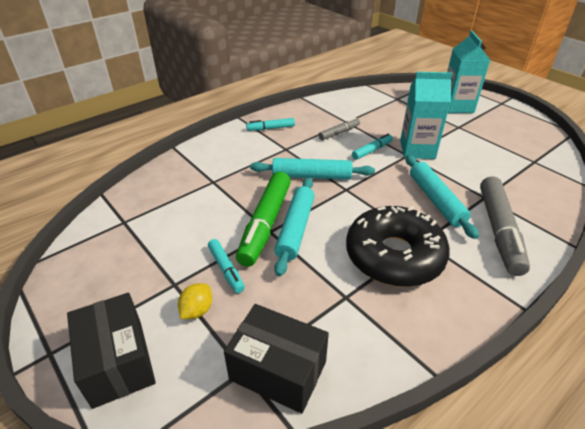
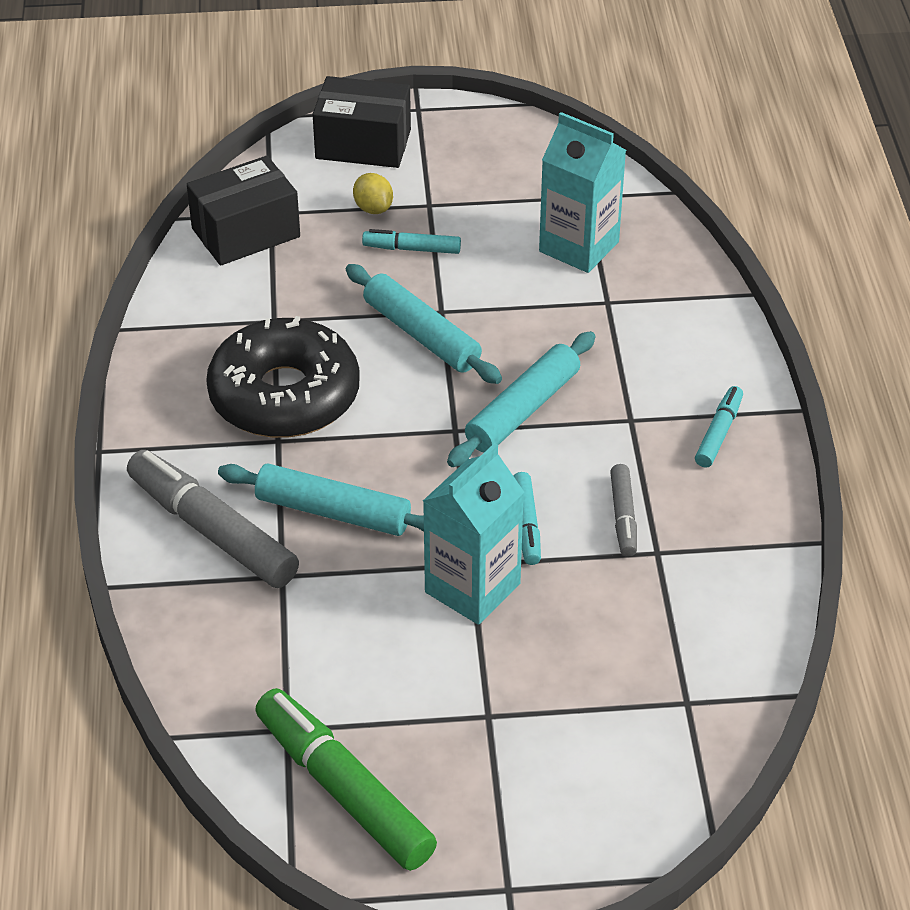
camera: 125 degrees right, 5 degrees up
(265, 224) = (459, 313): green marker -> green marker (344, 790)
(457, 106) = (564, 783): turquoise carton -> turquoise carton (579, 247)

